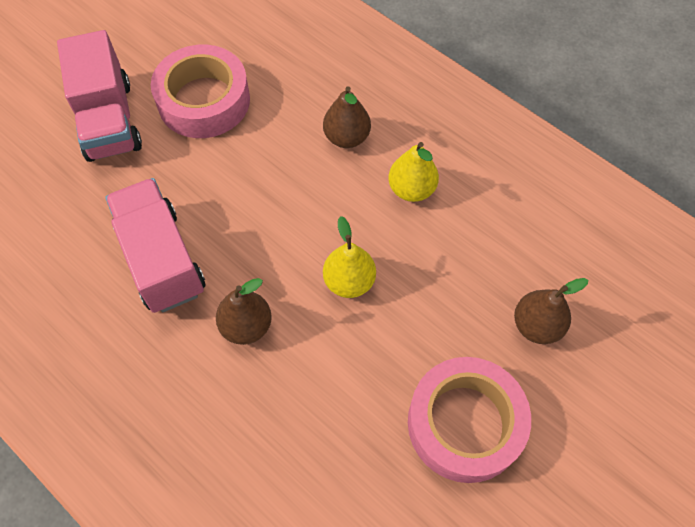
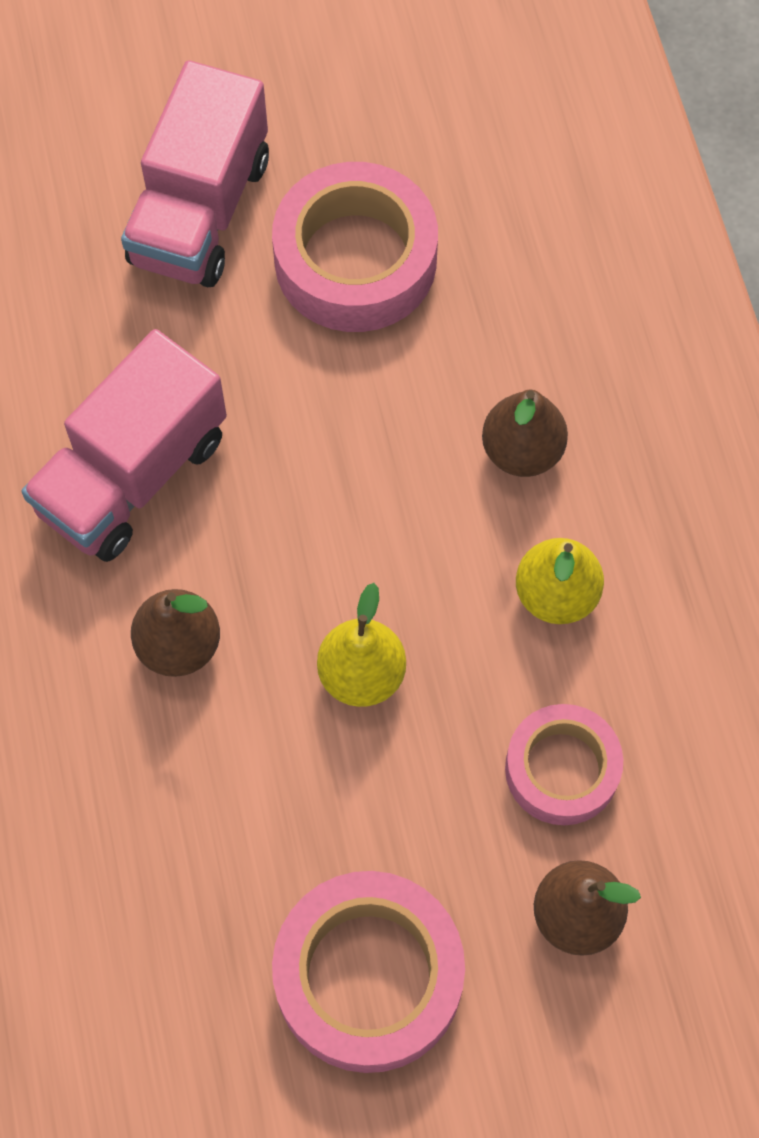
camera: 35 degrees right, 5 degrees up
(161, 259) = (133, 475): pink truck -> pink truck turned 150 degrees counterclockwise
(476, 264) = (562, 769): none -> pink tape

